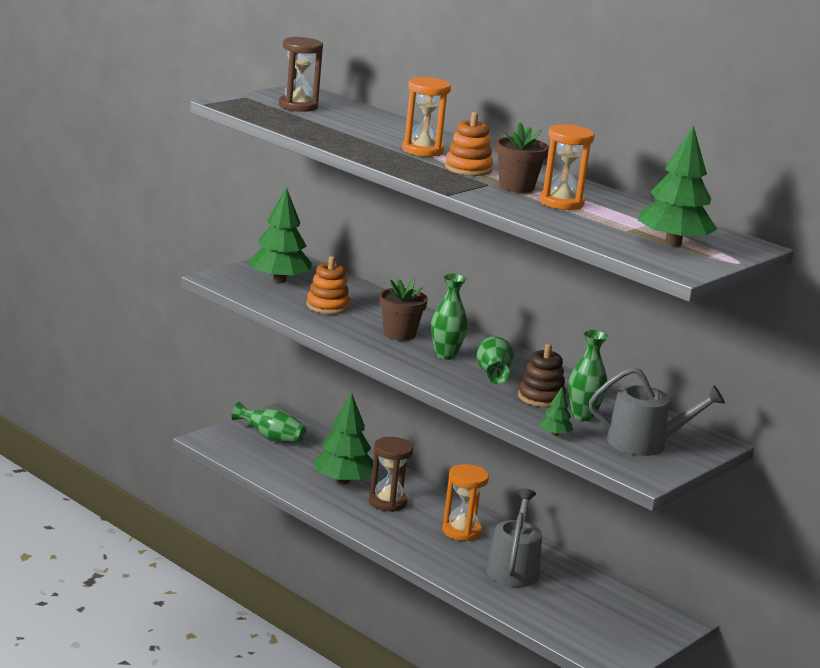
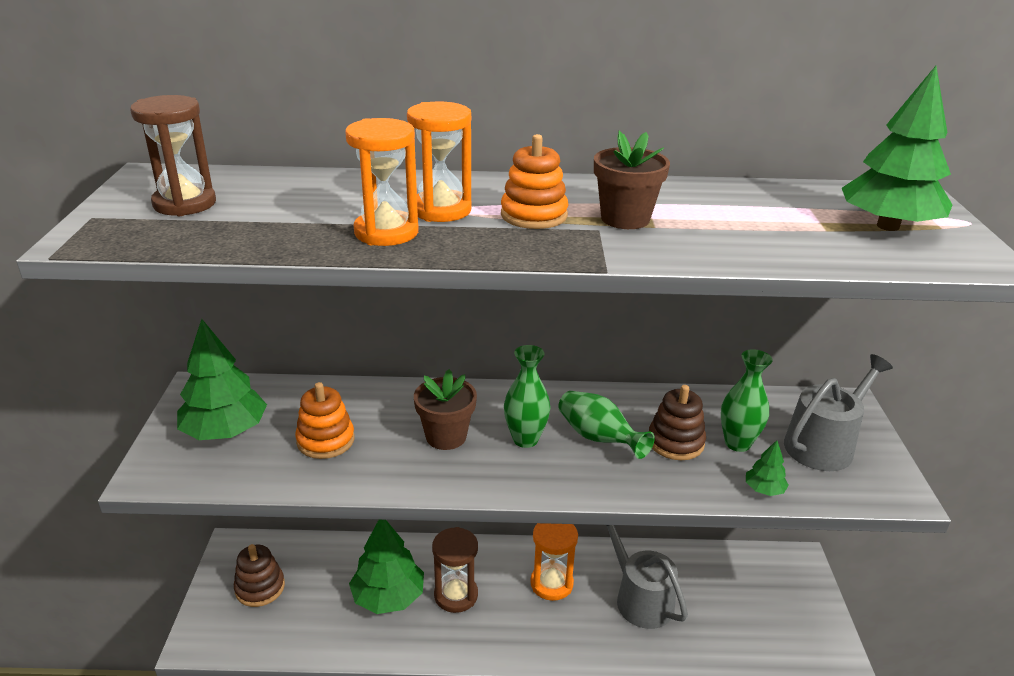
camera: 40 degrees left, 10 degrees up
(271, 438) = (260, 588): green vase -> brown stacking toy
(561, 203) = (703, 221): orange hourglass -> orange hourglass (386, 232)

